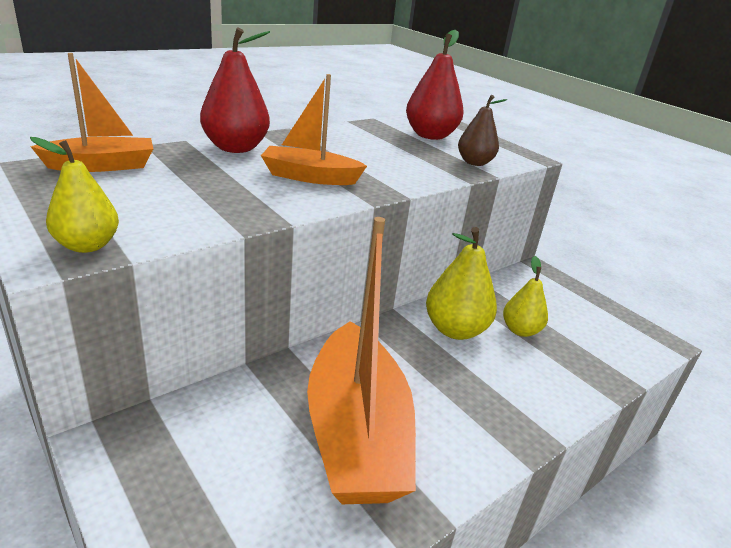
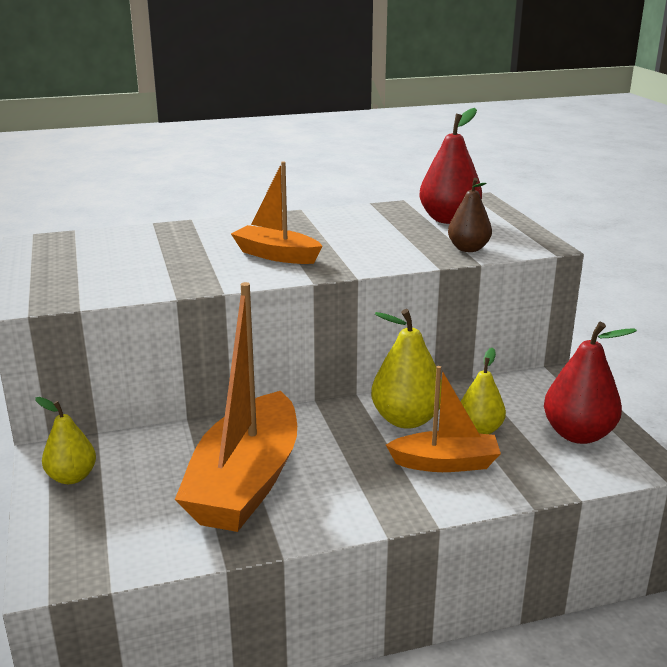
camera: 25 degrees right, 5 degrees down
(87, 245) = (57, 296): yellow pear -> yellow pear (72, 477)
(102, 166) = (106, 239): orange boat -> orange boat (445, 463)
(235, 148) = (230, 227): red pear -> red pear (578, 434)

